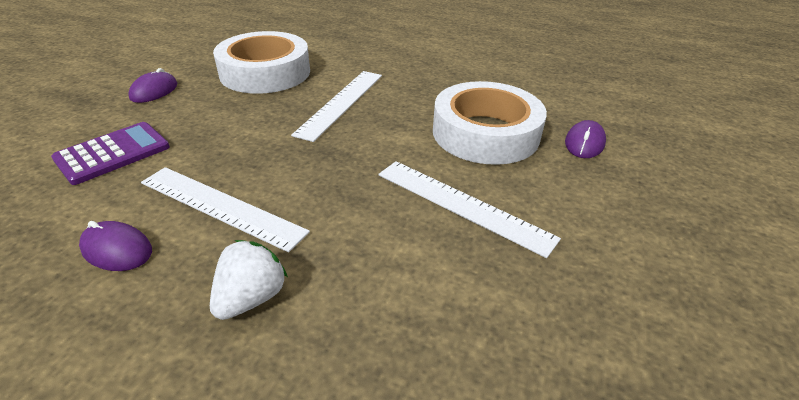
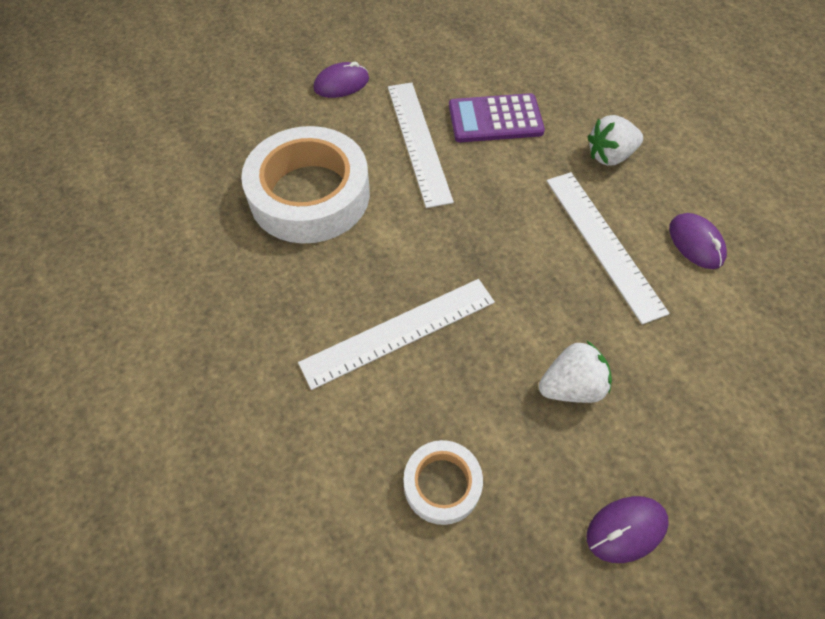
camera: 140 degrees left, 20 degrees up
(113, 153) = (695, 387): purple calculator -> purple calculator (495, 119)
(210, 122) = (571, 386): none -> white strawberry
(265, 72) = (442, 484): white tape -> white tape, size x0.49
(584, 143) = (248, 136): purple mouse -> purple mouse (341, 84)

